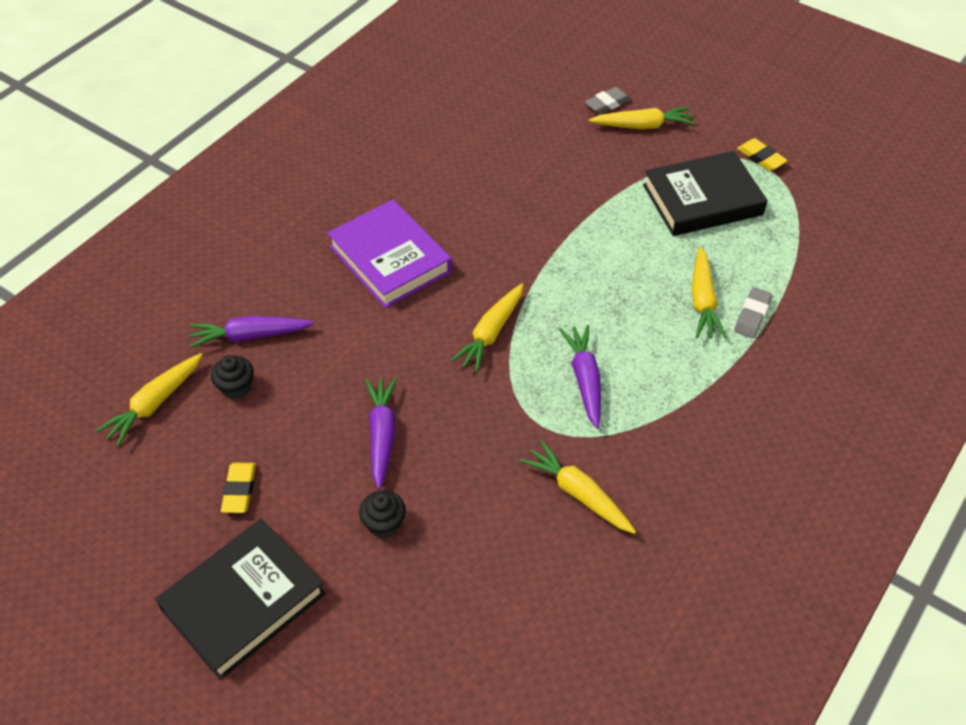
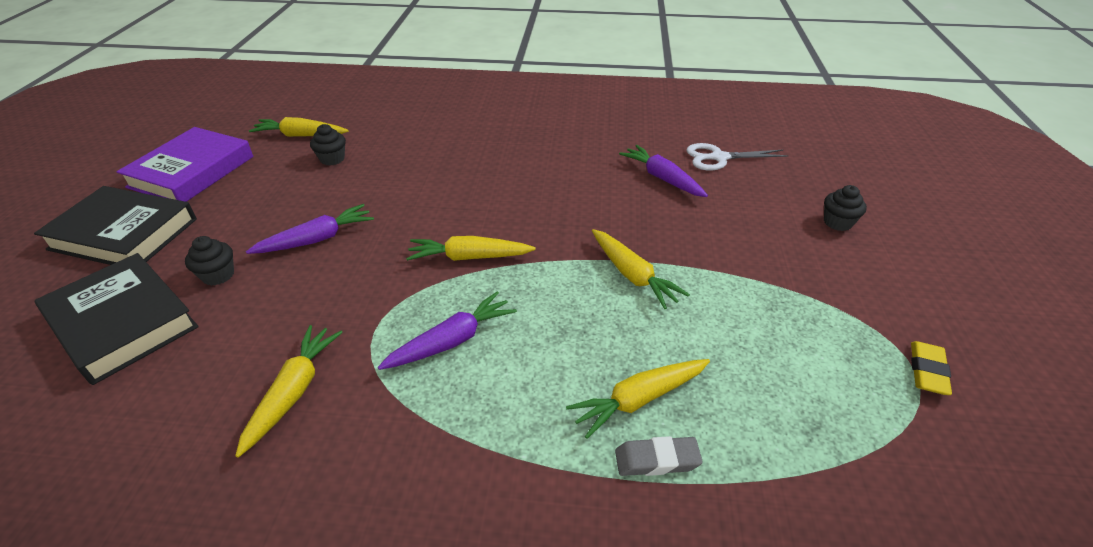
camera: 60 degrees right, 10 degrees down
(239, 490) = (233, 194): yellow eraser -> none
(250, 336) = (385, 147): purple carrot -> purple carrot (662, 178)
(390, 259) = (511, 176): purple book -> purple book (192, 172)
(476, 115) = (719, 158): none -> white scissors
(607, 104) = (837, 222): grey eraser -> black cupcake
(642, 126) = (841, 256): yellow carrot -> yellow carrot (632, 275)
(702, 200) = (793, 342): black book -> black book (122, 323)

